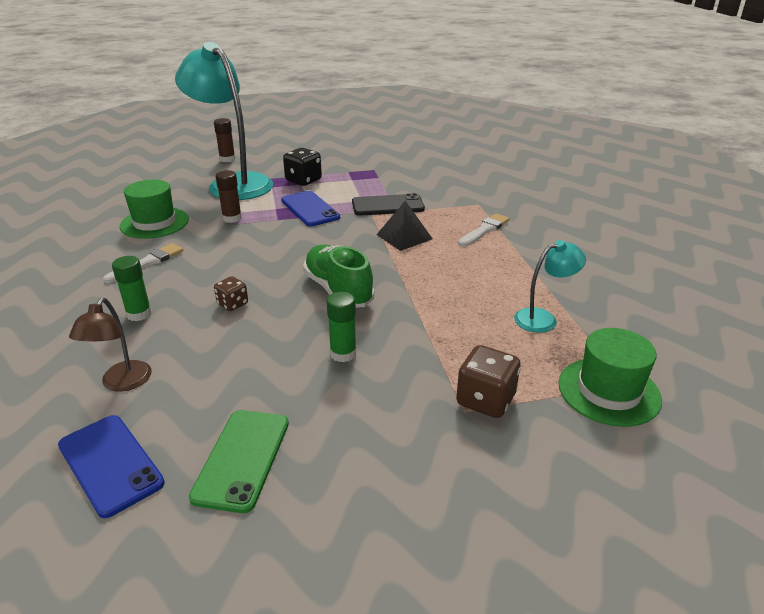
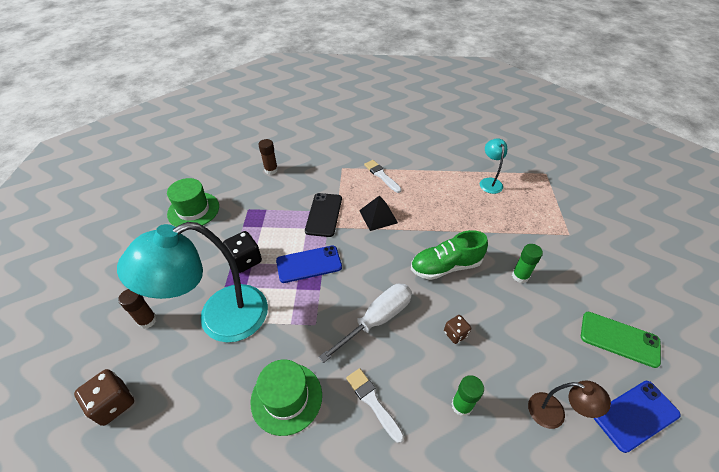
camera: 75 degrees left, 15 degrees up
(232, 218) = (304, 325): brown glue stick -> brown glue stick (271, 170)
(245, 254) = (377, 319): none -> white screwdriver
(485, 400) = (560, 224): brown dice -> brown dice (113, 403)
(609, 391) = (551, 180): green hat -> green hat (193, 210)

